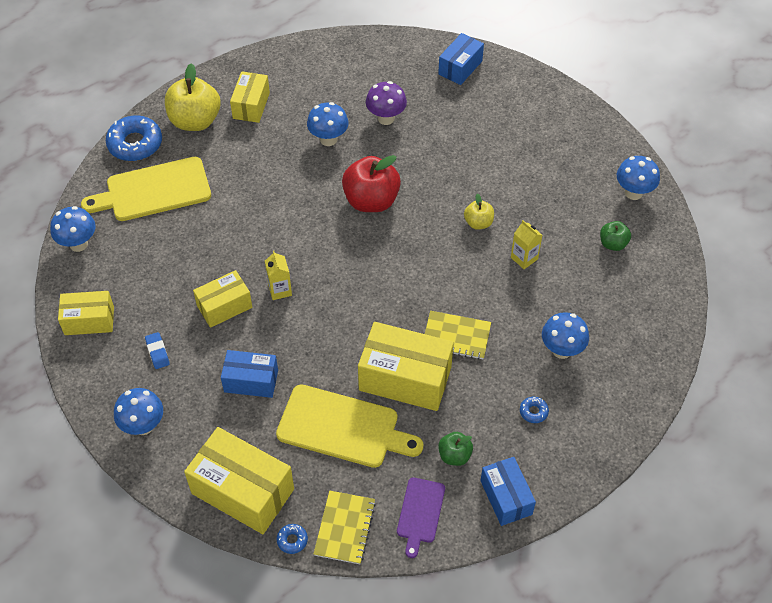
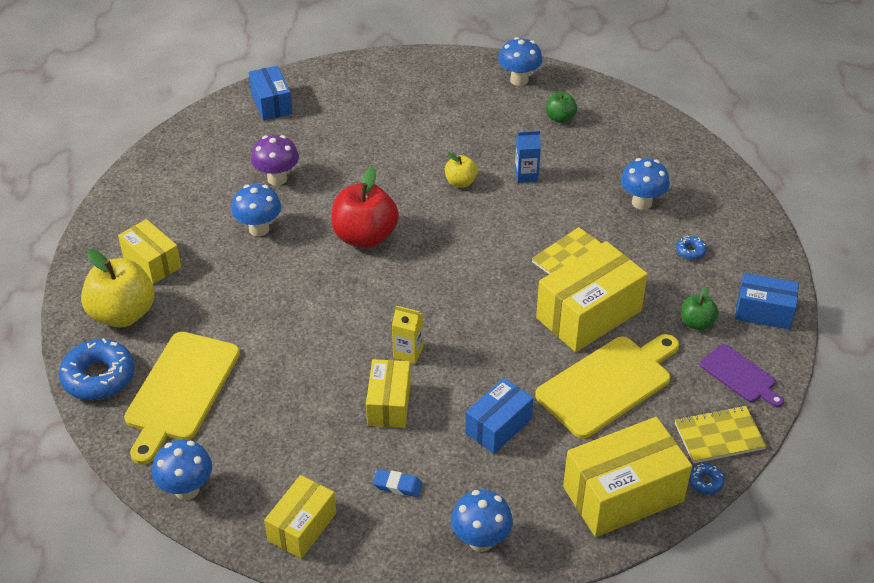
camera: 55 degrees left, 10 degrees down
(344, 528) = (719, 436): yellow notebook -> yellow notebook turned 60 degrees counterclockwise
(524, 258) = (526, 175): yellow carton -> blue carton

